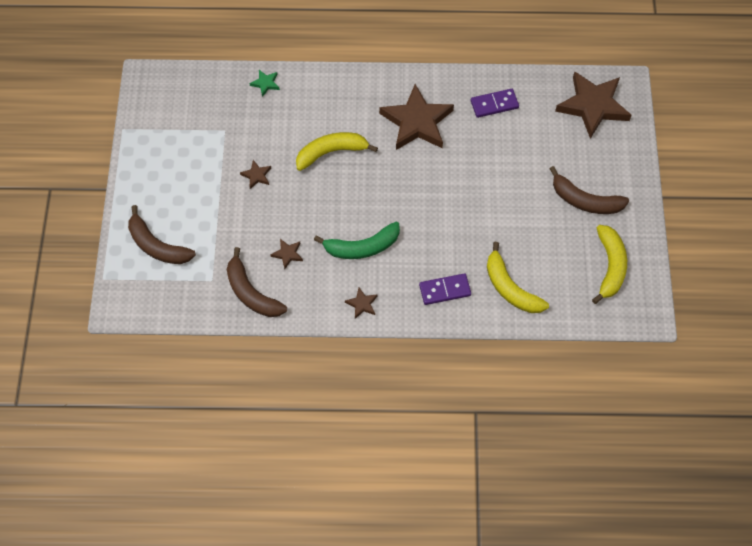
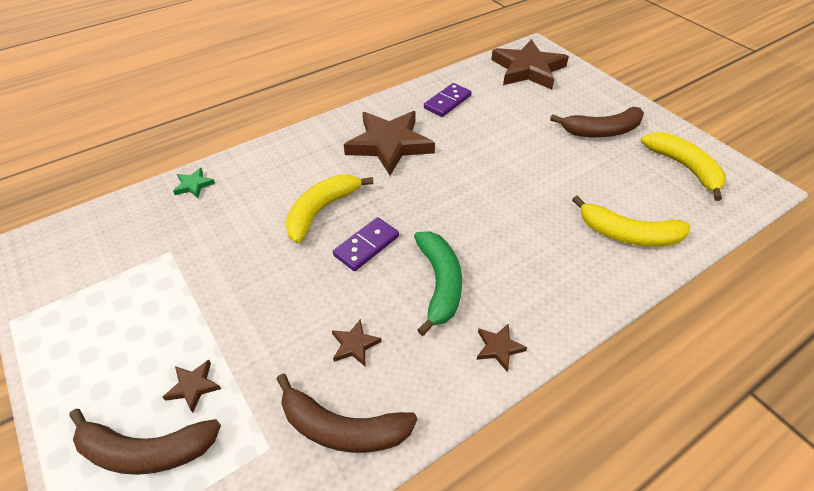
camera: 35 degrees left, 15 degrees down
(256, 175) = (246, 277): brown star -> brown star (193, 386)
(362, 247) = (439, 283): green banana -> green banana turned 45 degrees counterclockwise
(445, 290) = (570, 275): purple domino -> purple domino (366, 246)

